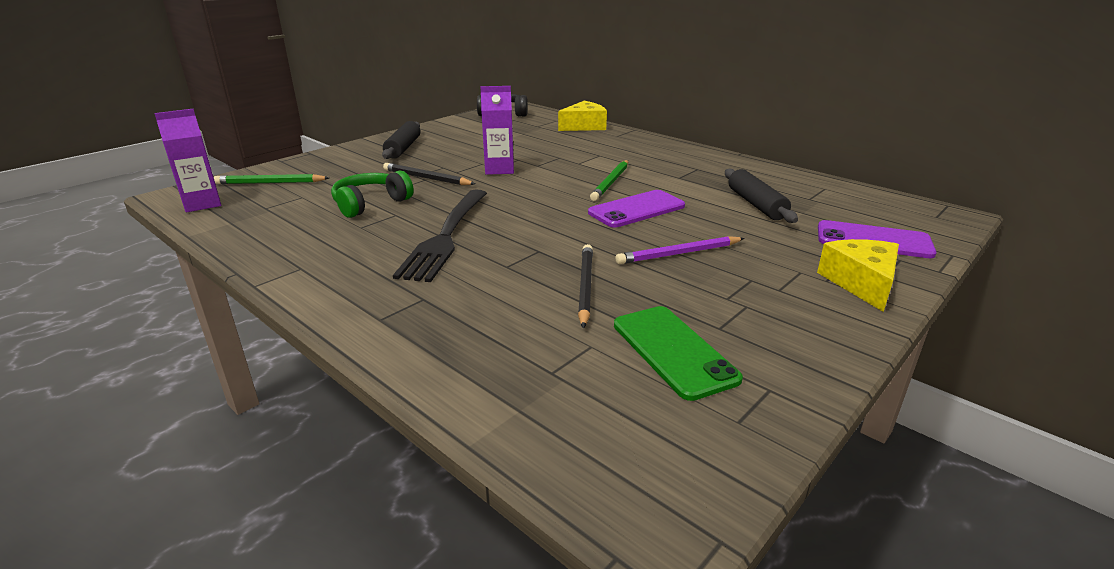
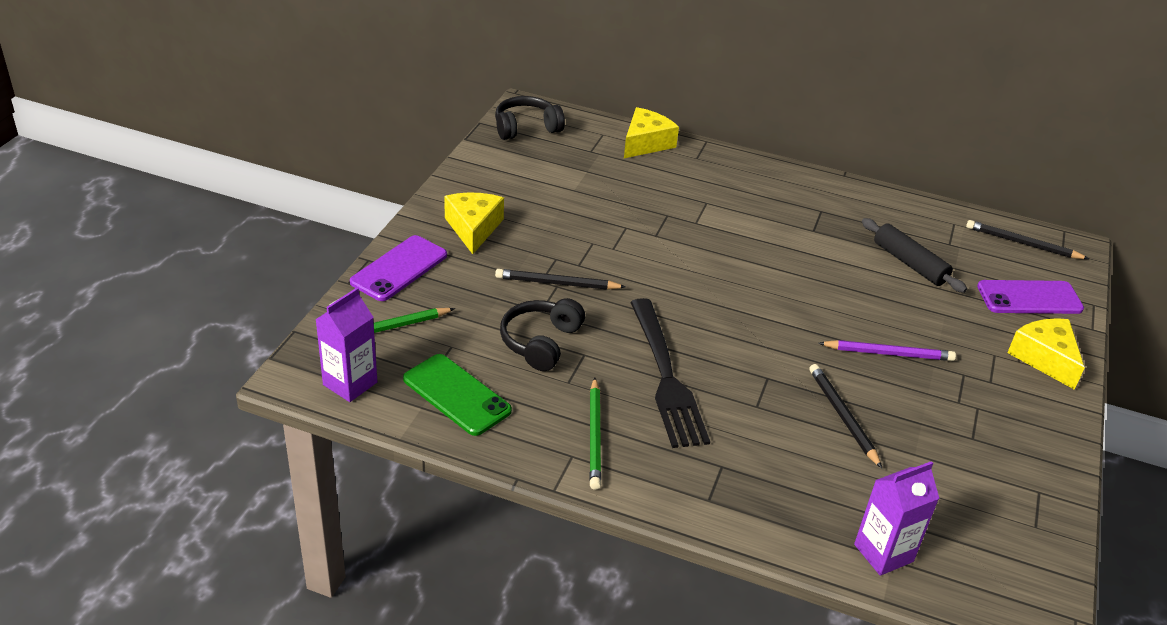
camera: 25 degrees left, 10 degrees up
(370, 204) = (540, 342): green headphones -> black headphones
(403, 148) = (473, 228): black rolling pin -> yellow cheese
(499, 169) = (622, 251): purple carton -> purple carton (883, 553)
(611, 182) = (754, 253): green pencil -> green pencil (594, 436)
(637, 209) = (810, 295): purple phone -> purple phone (399, 269)
(674, 351) = (956, 472): green phone -> green phone (457, 395)
(679, 254) = (888, 353): purple pencil -> purple pencil turned 135 degrees counterclockwise
(892, 207) = (1022, 243): none -> black pencil

